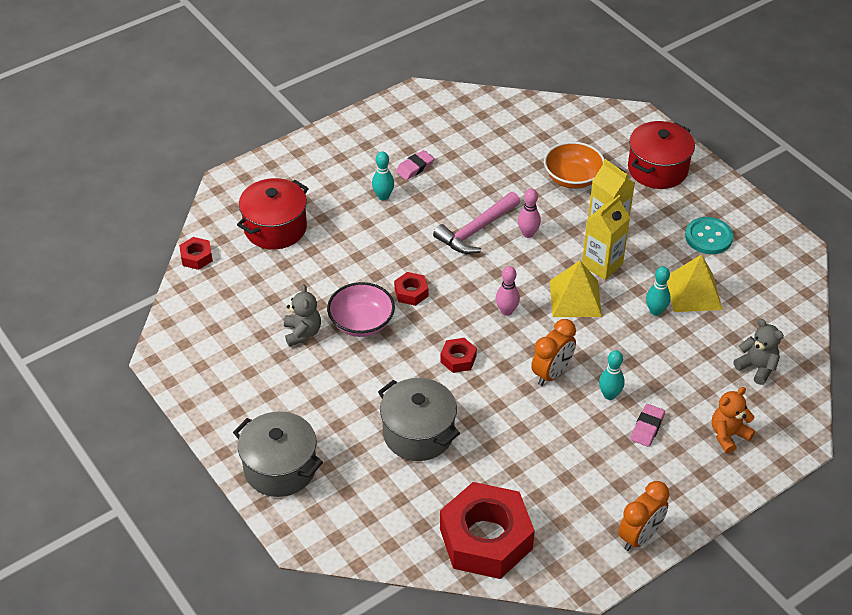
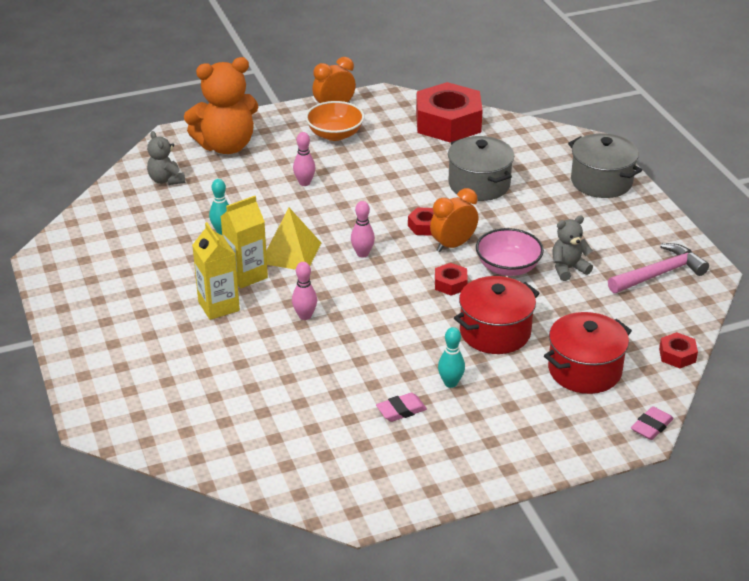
camera: 165 degrees left, 10 degrees down
(302, 333) = (568, 269): grey teddy bear -> grey teddy bear turned 60 degrees clockwise
(476, 230) = (359, 328): pink hammer -> pink hammer (659, 273)
(551, 373) = (345, 204): orange clock -> orange clock (453, 245)
(572, 178) = (221, 364): orange bowl -> orange bowl (335, 134)
(609, 395) = (304, 183): turquoise bowling pin -> pink bowling pin
(647, 427) = (287, 160): pink eraser -> pink eraser (651, 426)
(657, 169) = (118, 356): red pot -> red pot (495, 332)
(693, 292) = (175, 239): yellow pyramid -> none
(708, 237) = (121, 281): turquoise button -> none
(728, 435) = (226, 146): orange teddy bear -> orange teddy bear, size x1.96

